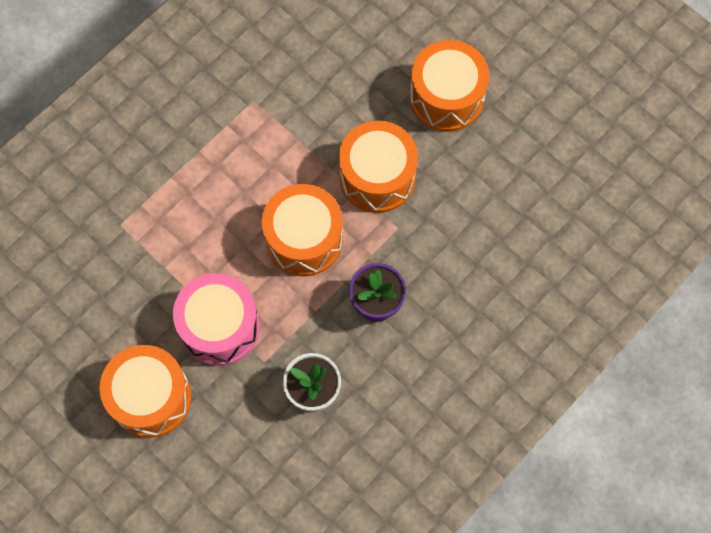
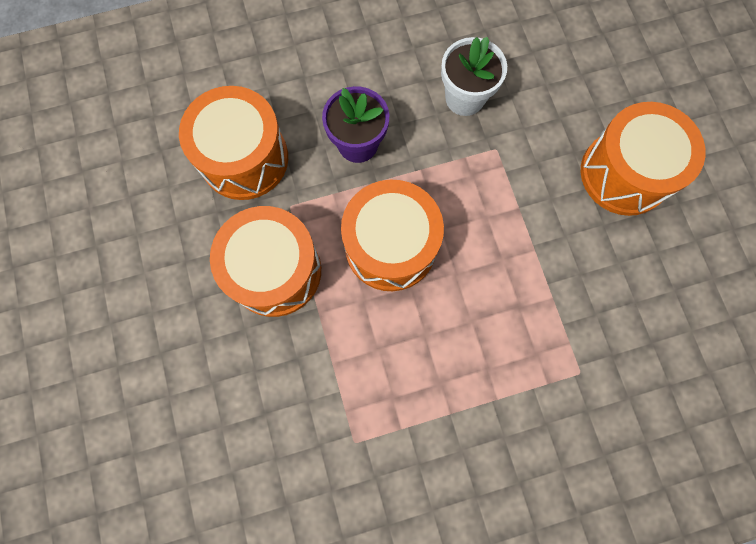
camera: 150 degrees left, 5 degrees up
(220, 327) = (523, 204): pink drum -> none
(446, 97) = (142, 319): orange drum -> orange drum (244, 158)

